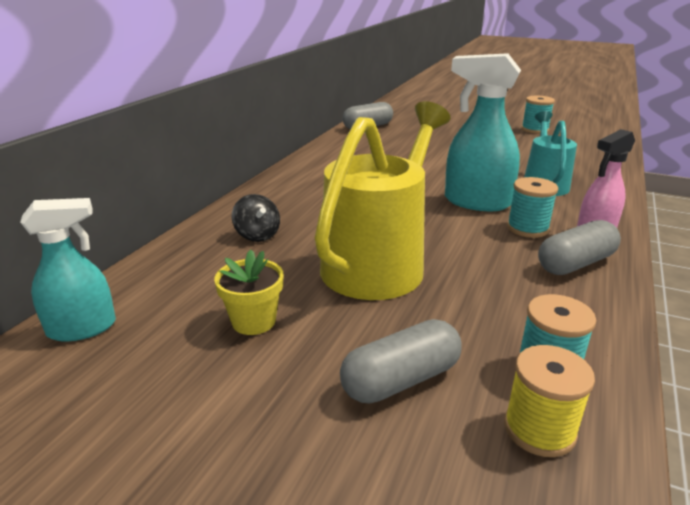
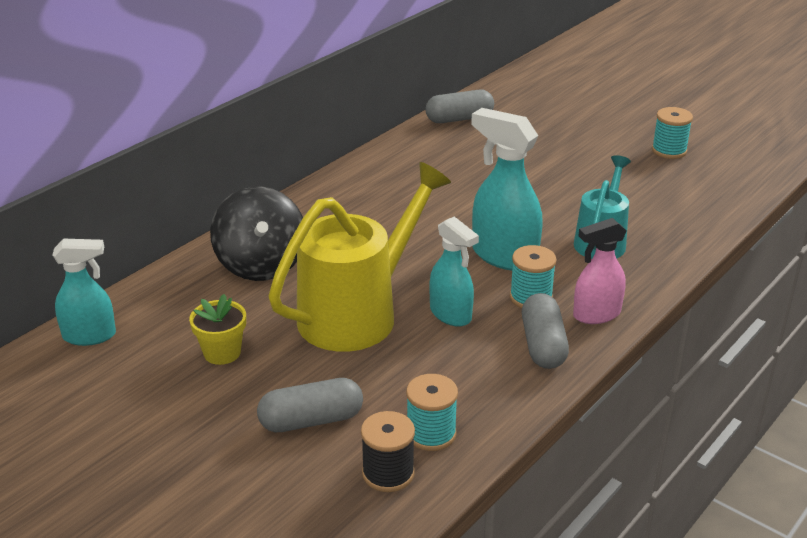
camera: 15 degrees right, 5 degrees up
(257, 235) = (261, 264): black spinning top -> black spinning top, size x1.96
(469, 251) = (451, 314): none -> turquoise spray bottle
(539, 429) = (388, 473): yellow spool -> black spool
(575, 263) = (543, 345): grey capsule -> grey capsule turned 75 degrees counterclockwise

